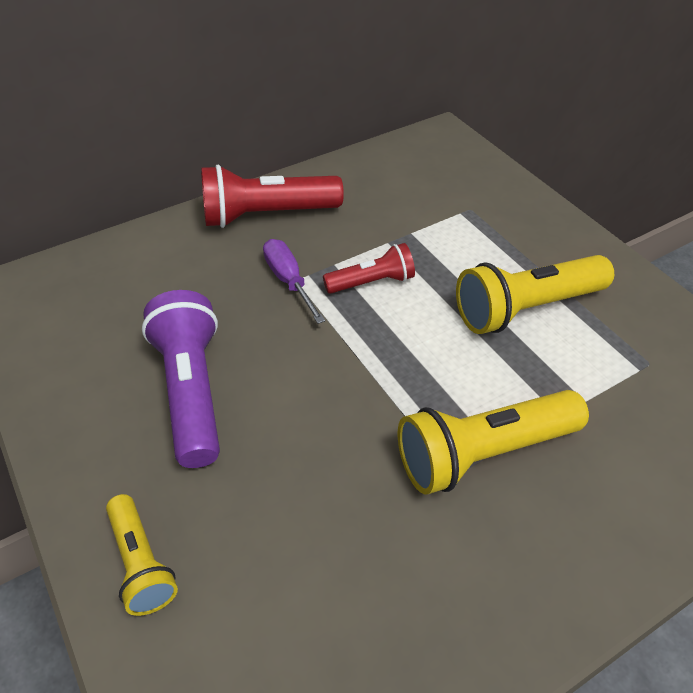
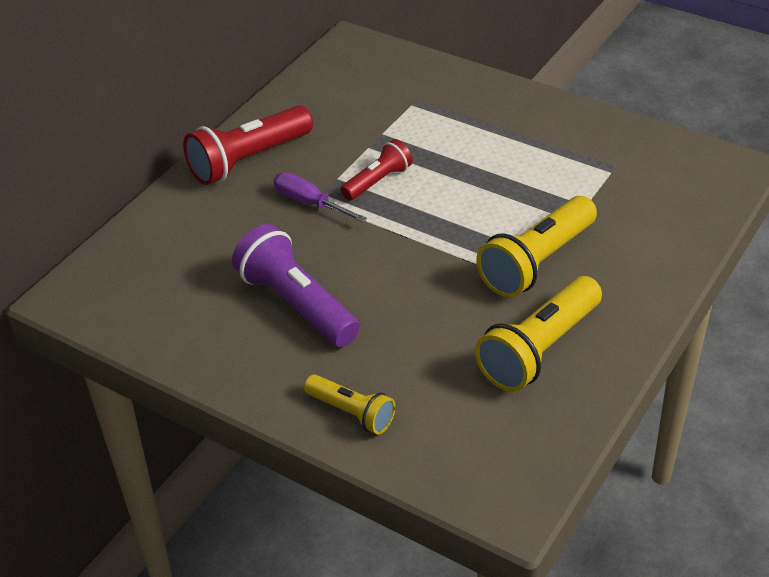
camera: 25 degrees left, 5 degrees down
(526, 308) = (508, 159): yellow flashlight -> yellow flashlight (539, 350)

